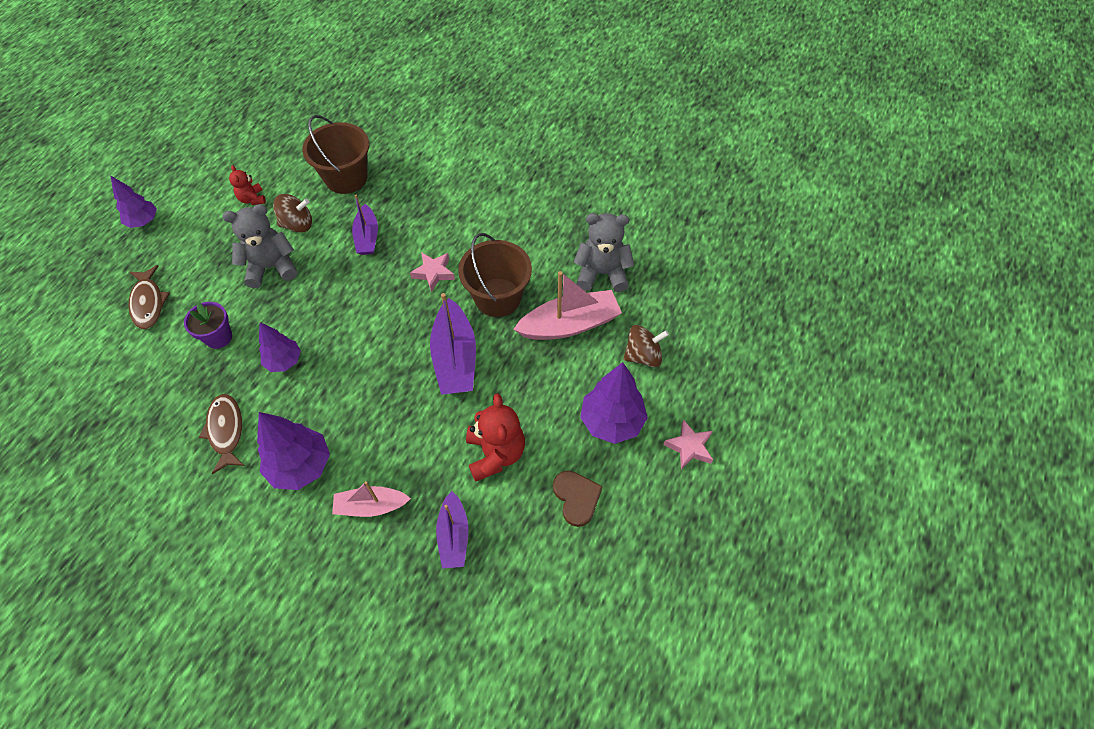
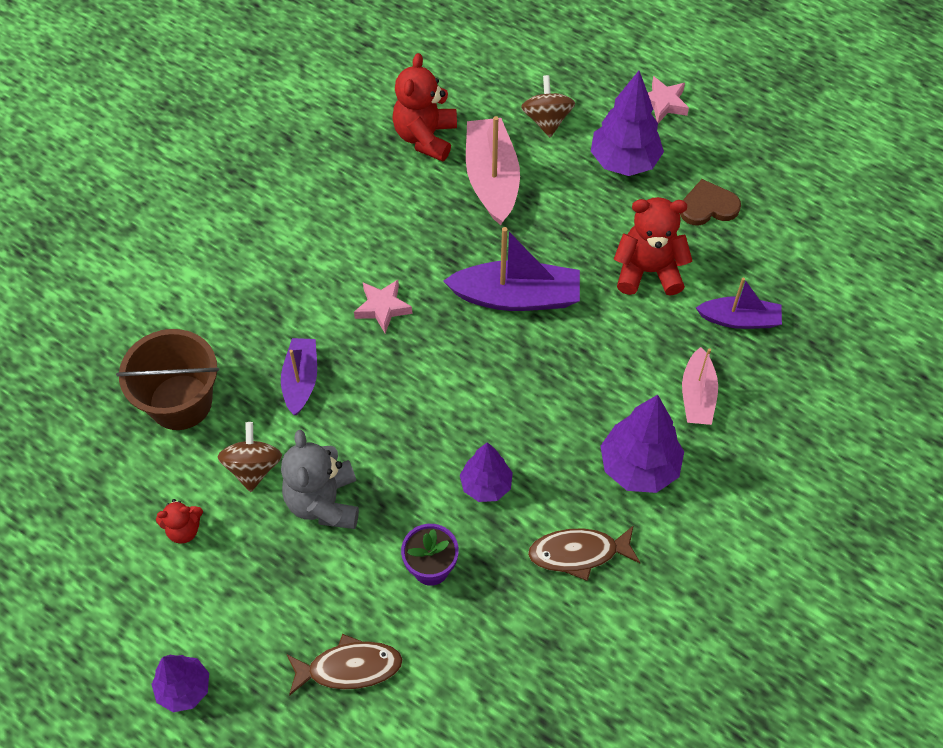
camera: 80 degrees left, 0 degrees up
(367, 237) = (301, 380): purple boat -> purple boat turned 90 degrees counterclockwise
(498, 297) = (437, 244): brown bucket -> none
(602, 273) = (425, 137): grey teddy bear -> red teddy bear

